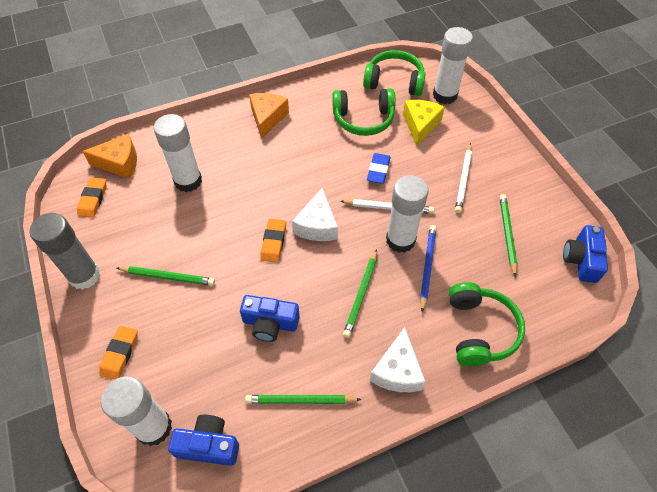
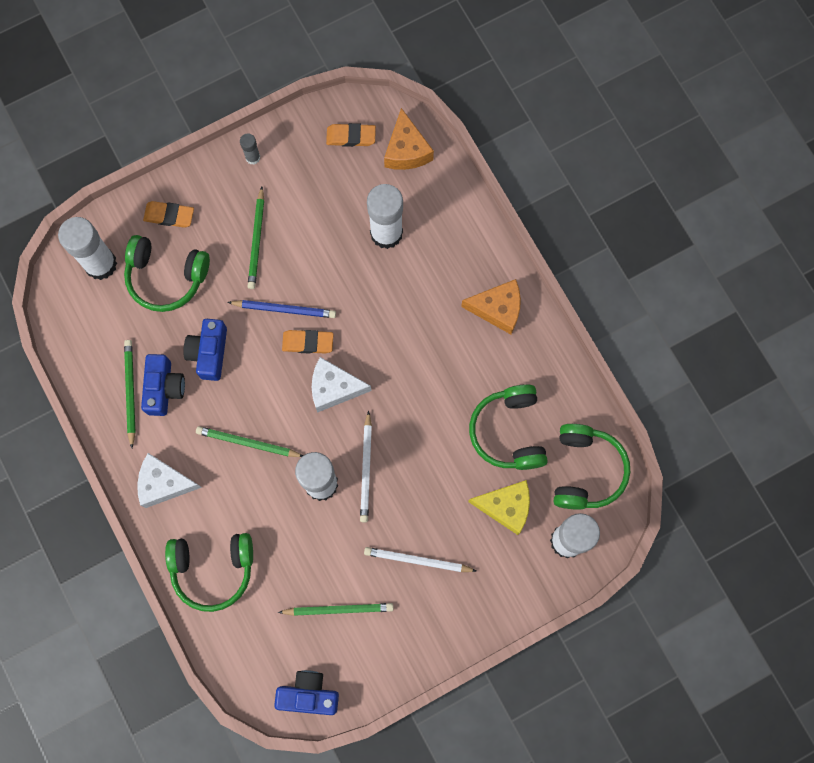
camera: 85 degrees right, 20 degrees up
(84, 276) = (253, 157): grey glue stick -> grey glue stick, size x0.46
(185, 359) = (166, 277): none -> green headphones
(208, 445) = (86, 315): blue camera -> blue camera (164, 388)
(378, 170) = (422, 454): blue eraser -> none
(427, 267) = (287, 514): blue pencil -> blue pencil (284, 309)

